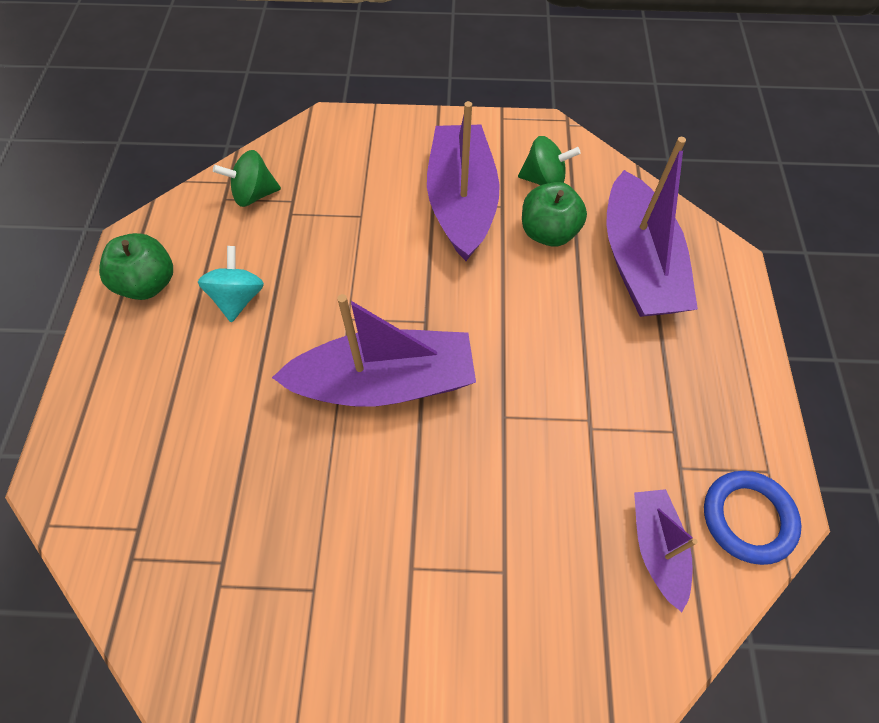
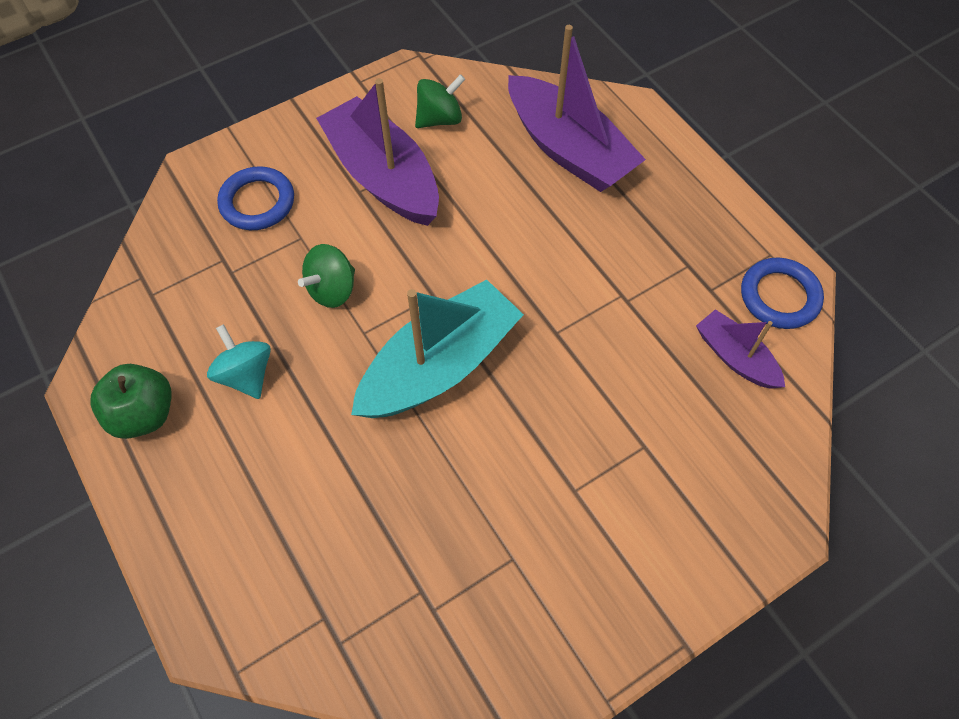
camera: 35 degrees left, 0 degrees up
(254, 194) = (179, 274): green spinning top -> green spinning top (332, 289)
(351, 171) = (257, 202): none -> blue ring
(384, 382) = (439, 365): purple boat -> turquoise boat
(548, 232) = (478, 163): green apple -> none

